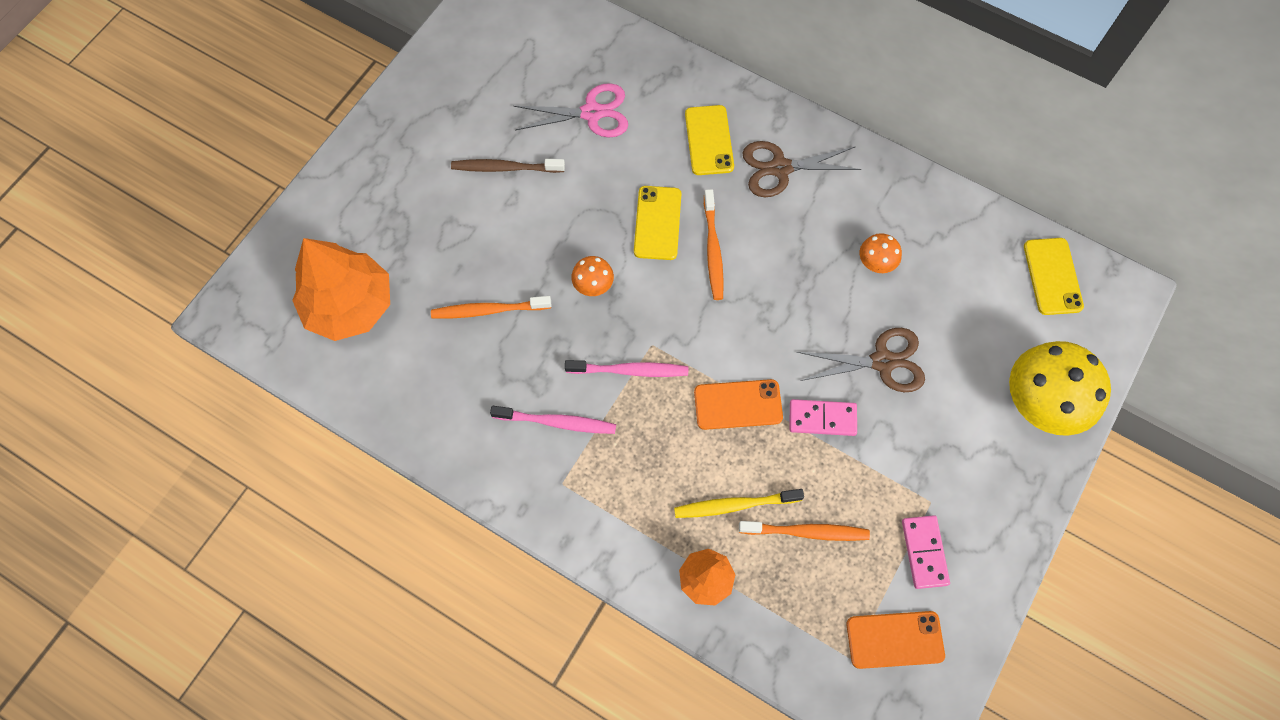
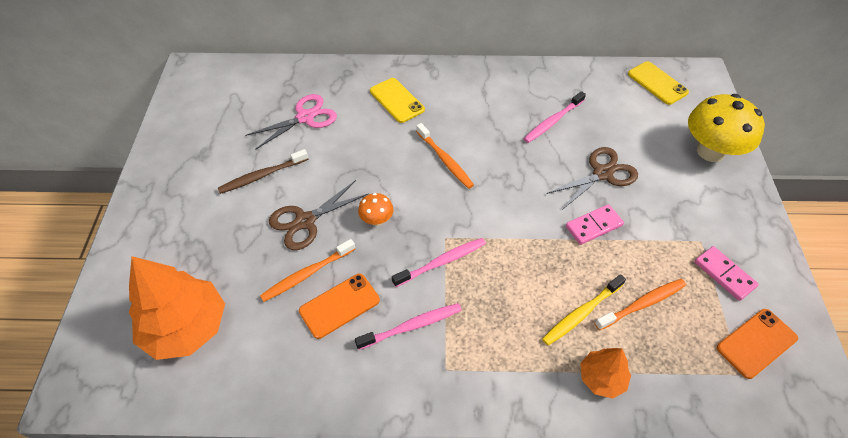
camera: 30 degrees left, 15 degrees down
(657, 223) = (396, 161): yellow phone -> none
(738, 405) = (533, 246): orange phone -> orange phone (339, 306)
(779, 168) = (453, 96): brown scissors -> brown scissors (305, 221)
(875, 263) = (553, 121): orange mushroom -> pink toothbrush

